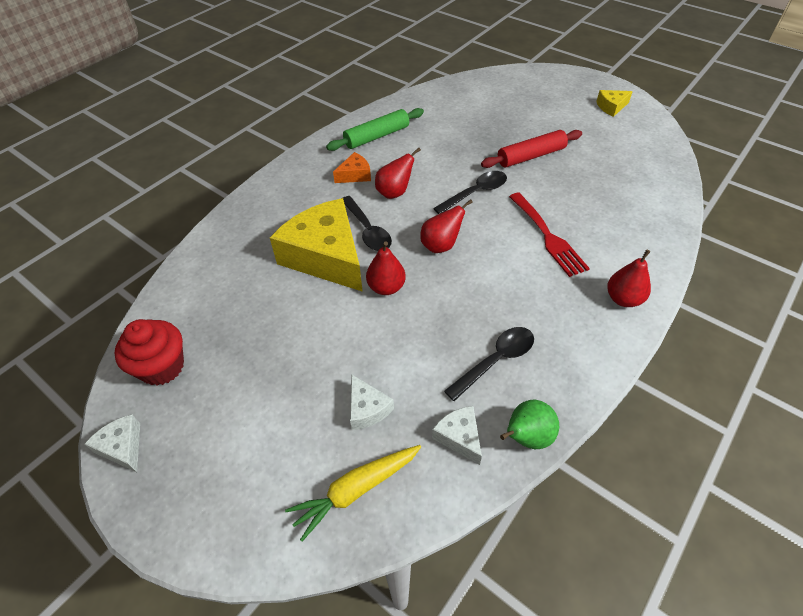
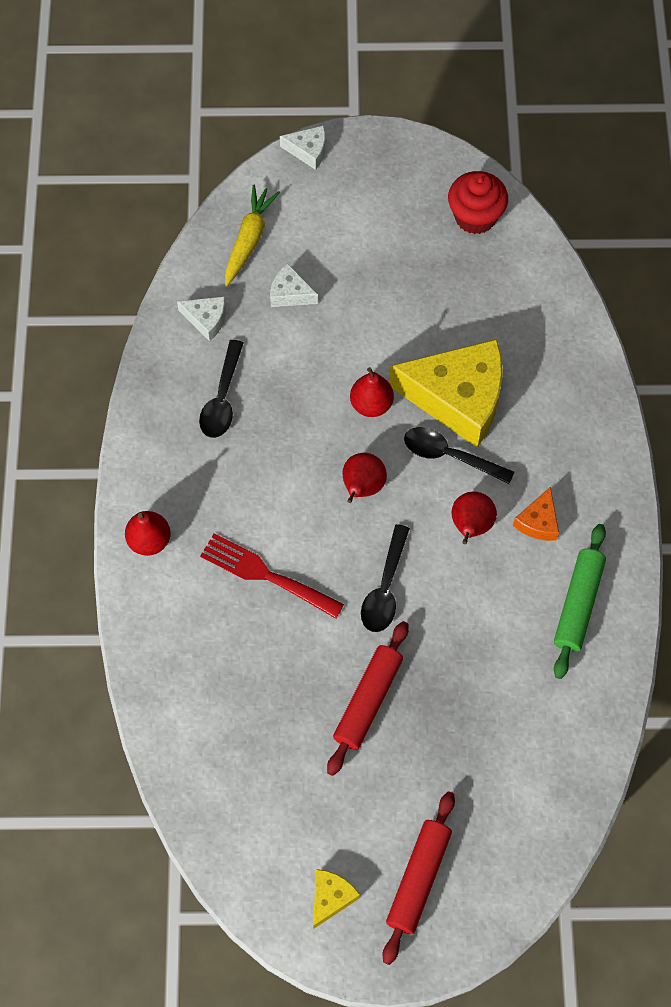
camera: 140 degrees right, 15 degrees up
(122, 447) = (432, 157): white cheese -> white cheese (308, 151)
(526, 437) = (157, 352): green pear -> none
(560, 95) = (418, 879): none -> red rolling pin

